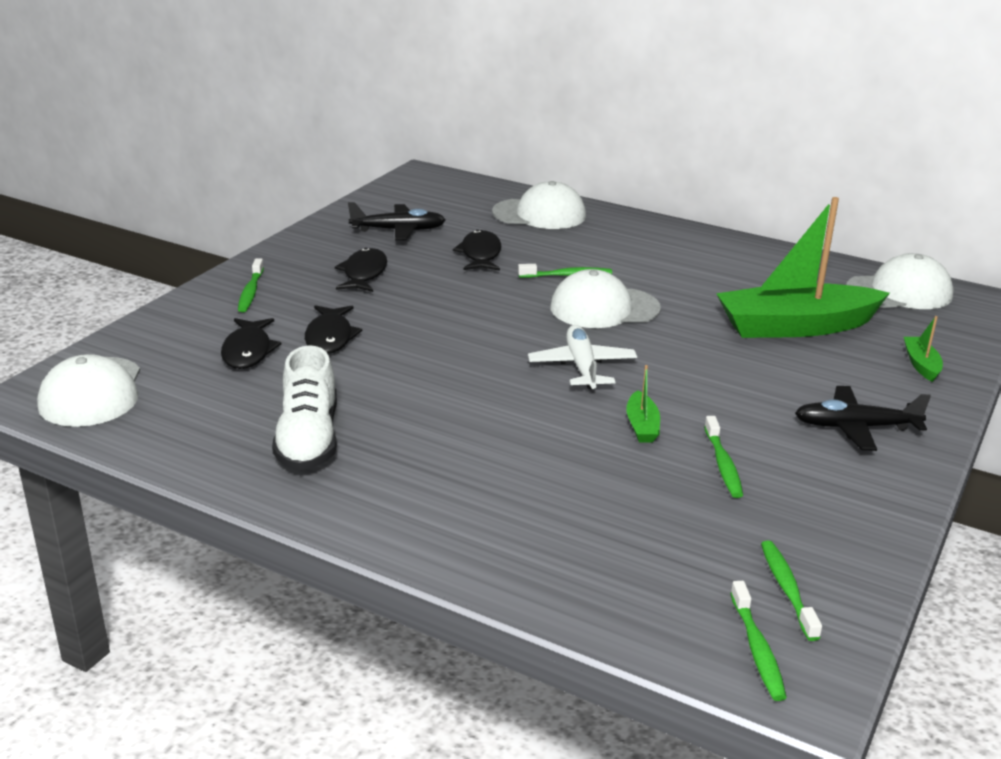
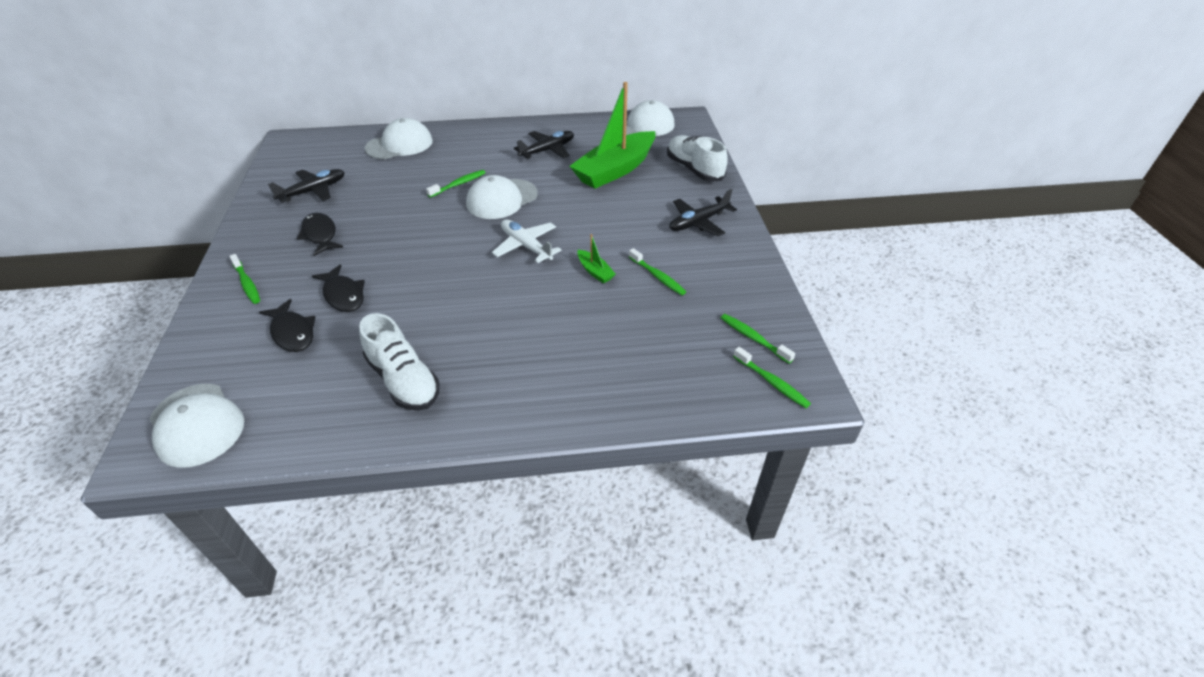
camera: 35 degrees left, 15 degrees up
(480, 254) = (388, 189): black fish -> none
(722, 276) = (548, 150): none -> black plane
(921, 365) = (694, 169): green boat -> white shoe

